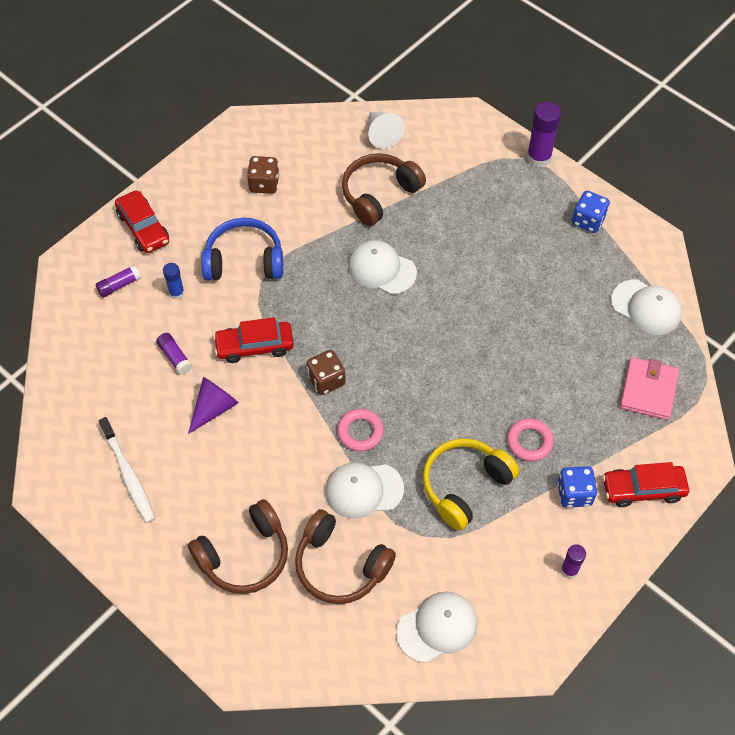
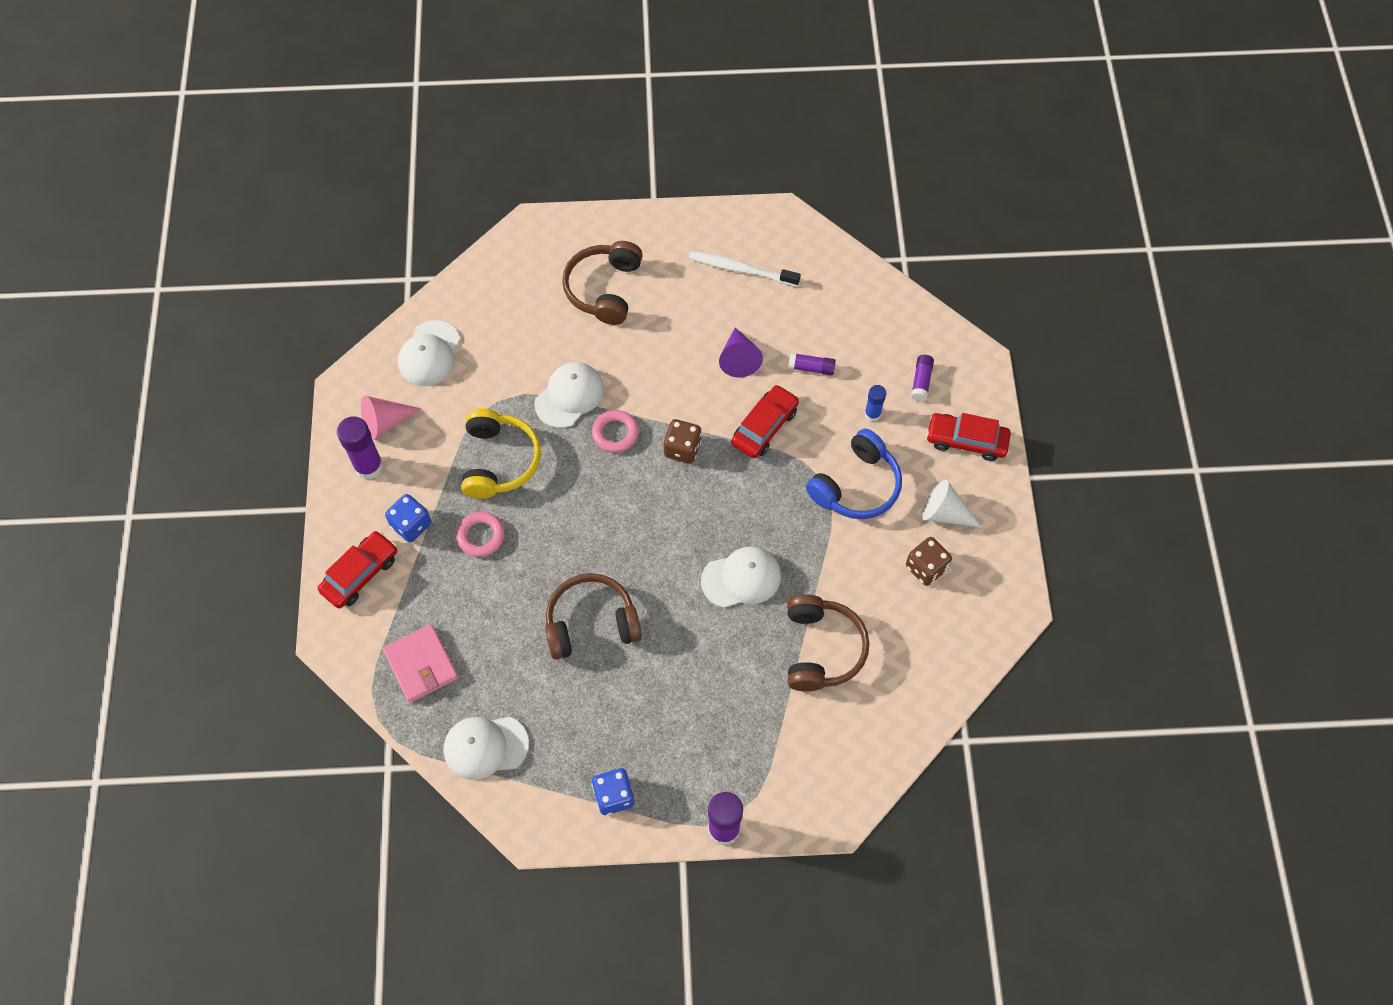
camera: 135 degrees right, 5 degrees up
(340, 565) = (534, 336): brown headphones -> brown headphones (591, 623)
(381, 134) = (889, 716): white cone -> white cone (944, 513)
(525, 597) = (385, 422): none -> pink cone
(569, 570) = (369, 466): purple glue stick -> purple glue stick, size x1.72

